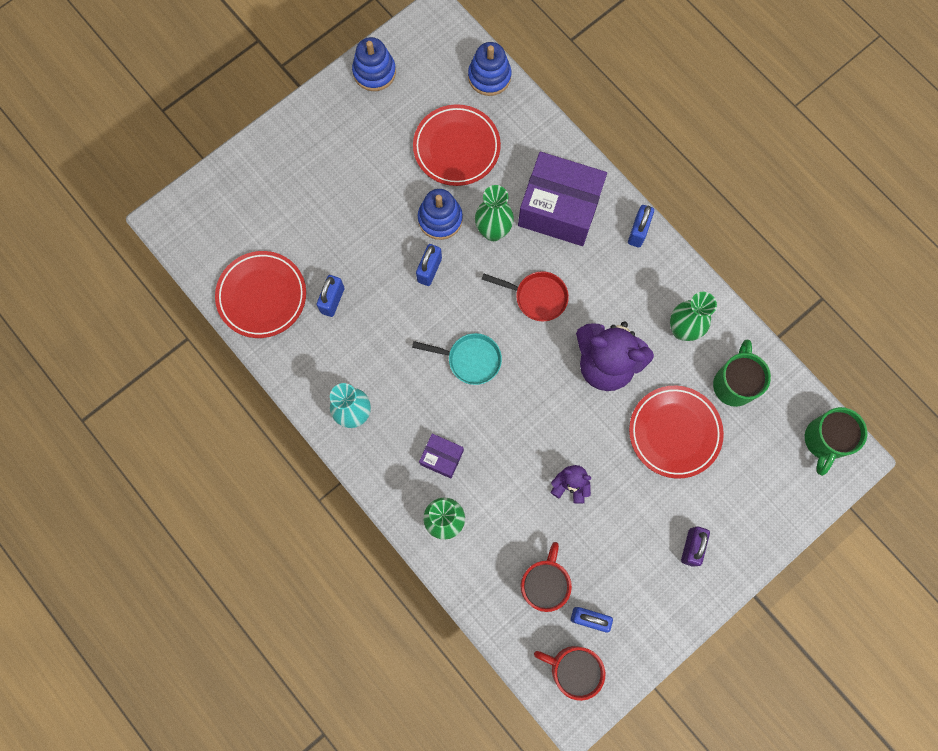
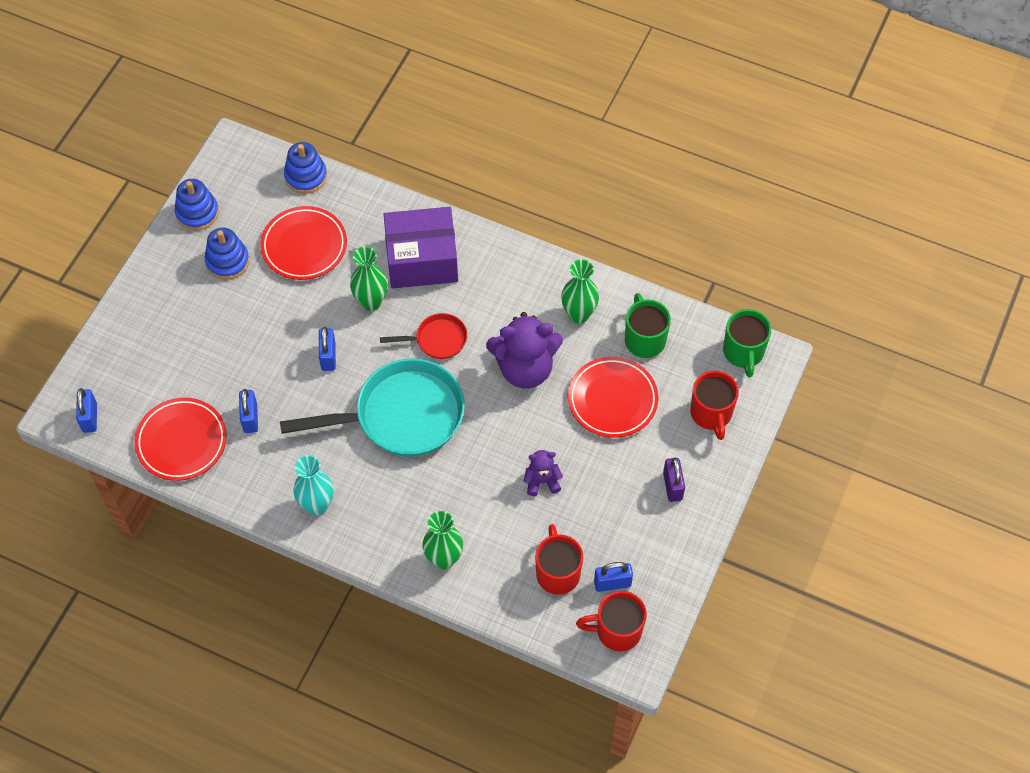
camera: 25 degrees left, 15 degrees down
(440, 219) = (317, 310): blue stacking toy -> blue stacking toy (227, 261)
(442, 457) = (415, 507): purple box -> none
(470, 360) = (402, 415): turquoise pan -> turquoise pan, size x2.05
(638, 231) = (501, 250): blue padlock -> blue padlock (90, 417)
(763, 490) = (711, 414): none -> red mug

